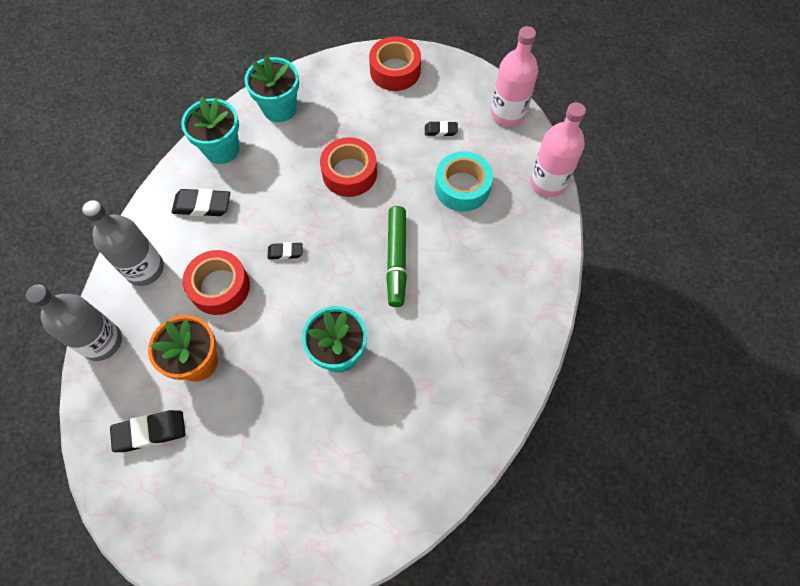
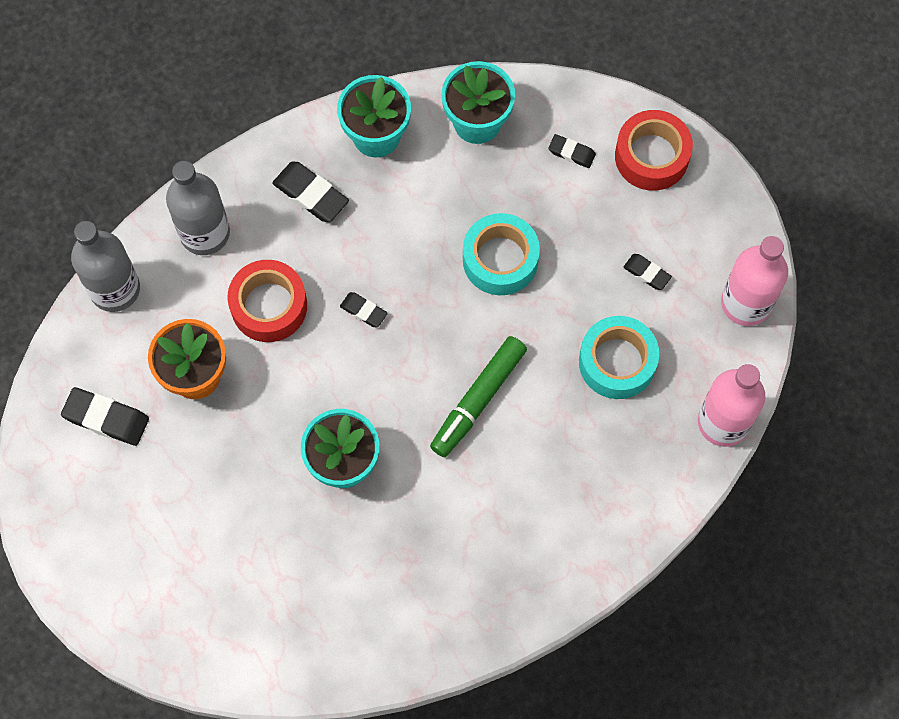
camera: 35 degrees right, 5 degrees up
(348, 94) = (571, 153): none -> black eraser
(349, 173) = (500, 259): red tape -> turquoise tape

